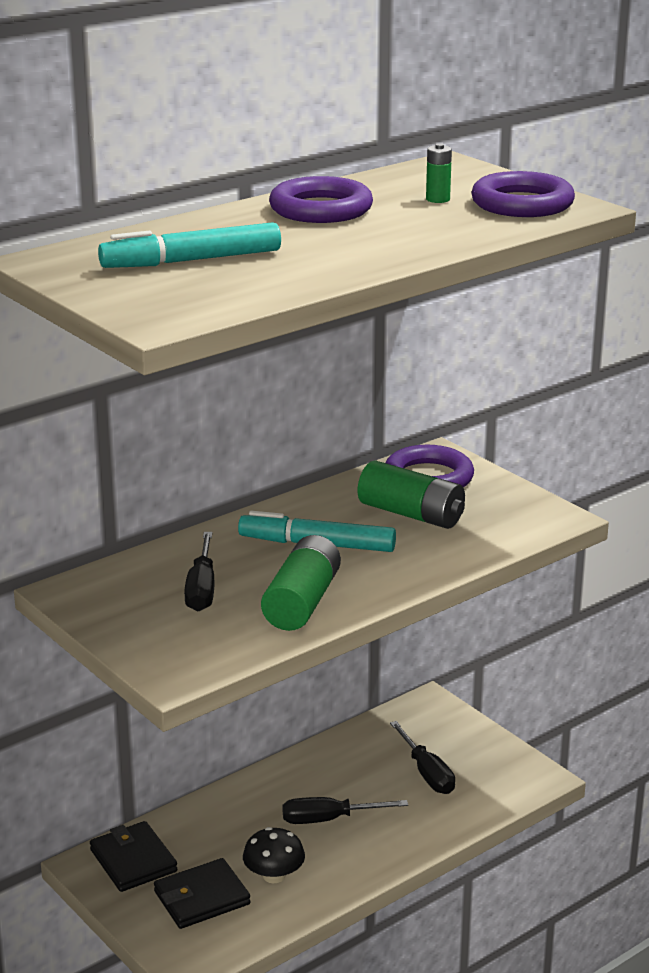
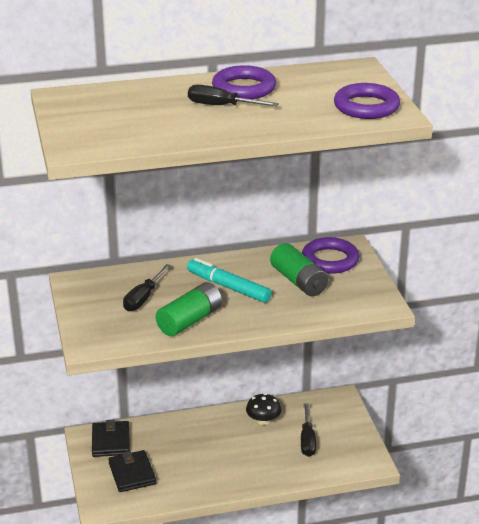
camera: 25 degrees right, 5 degrees up
(191, 261) = (133, 111): turquoise marker -> none
(202, 898) = (132, 473): black wallet -> black wallet turned 75 degrees clockwise
(274, 875) = (178, 473): black mushroom -> black mushroom (263, 420)
(328, 819) = (231, 451): black screwdriver -> black screwdriver (221, 106)
(438, 199) = (320, 93): green battery -> none

